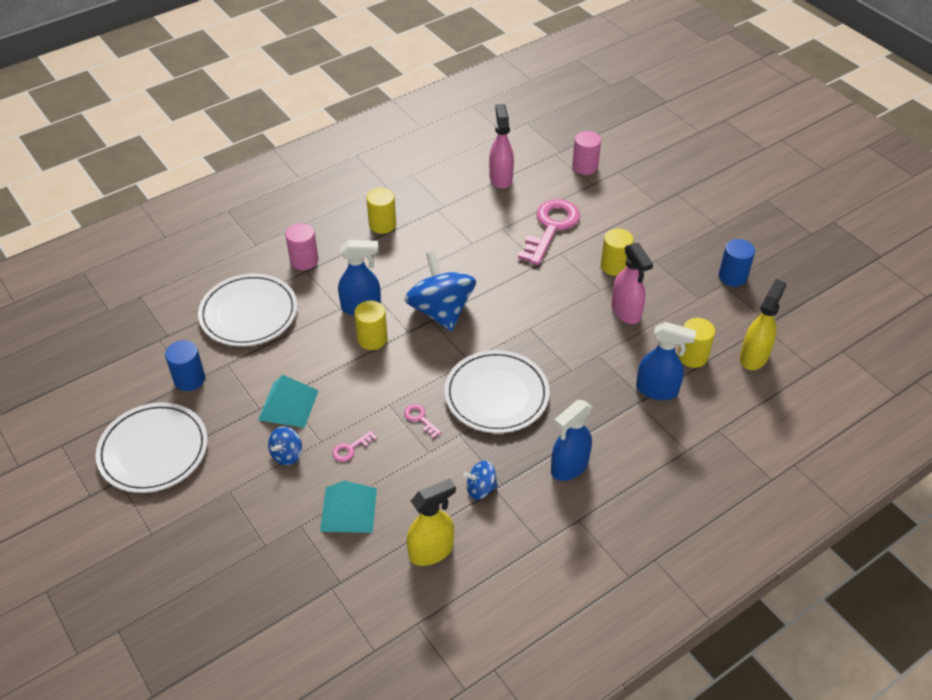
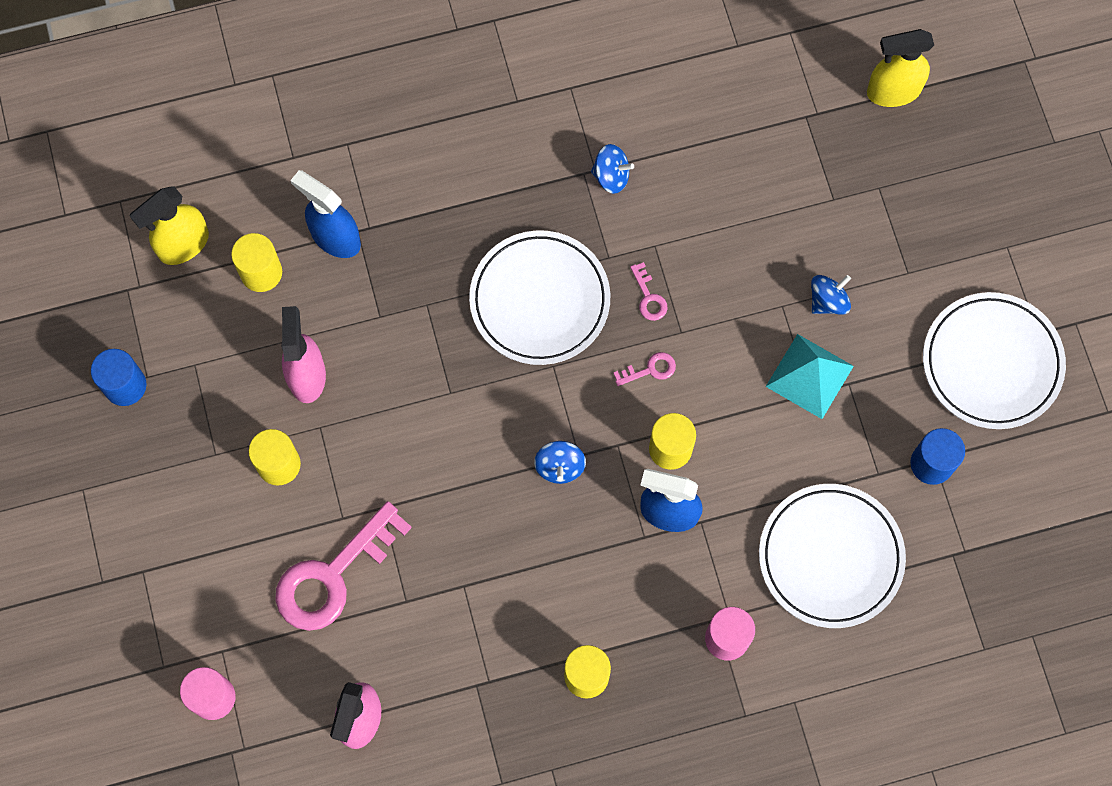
camera: 160 degrees left, 25 degrees up
(348, 509) = (773, 201): turquoise pyramid -> none
(350, 448) = (748, 283): pink key -> pink key (650, 370)
(431, 551) = (694, 119): yellow spray bottle -> yellow spray bottle (892, 91)
(441, 311) = (560, 467): blue spinning top -> blue spinning top, size x0.47
(569, 467) = (496, 169): blue spray bottle -> none

